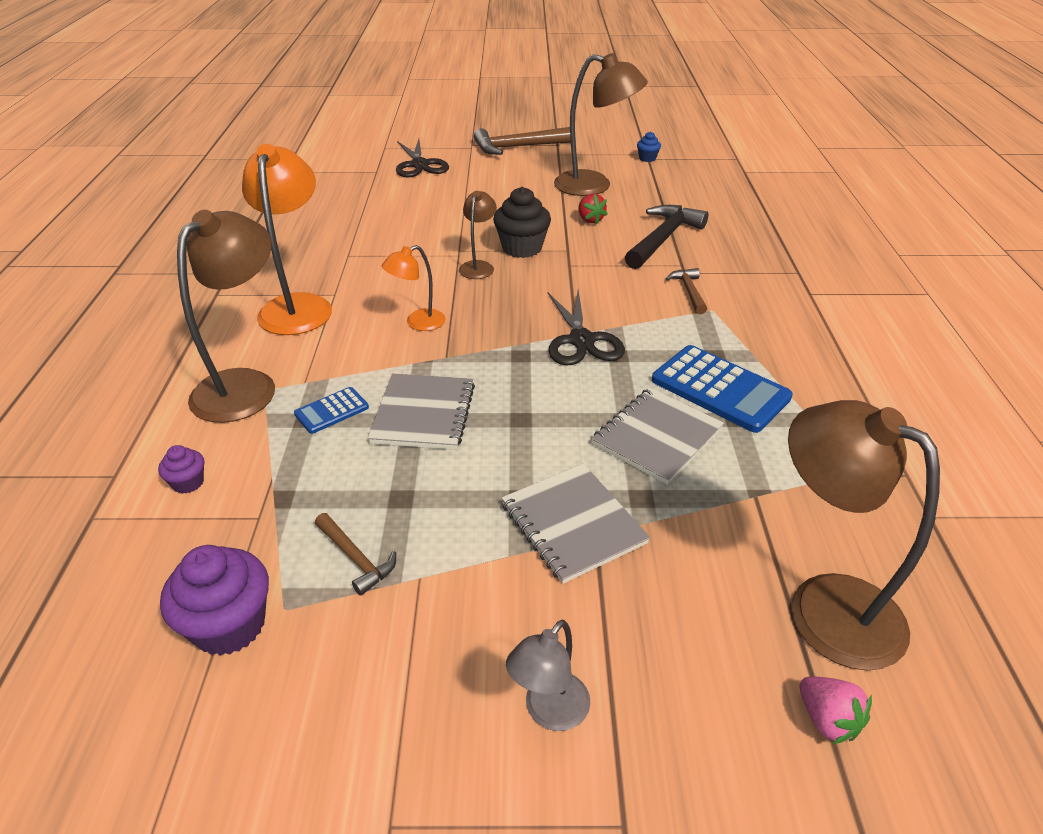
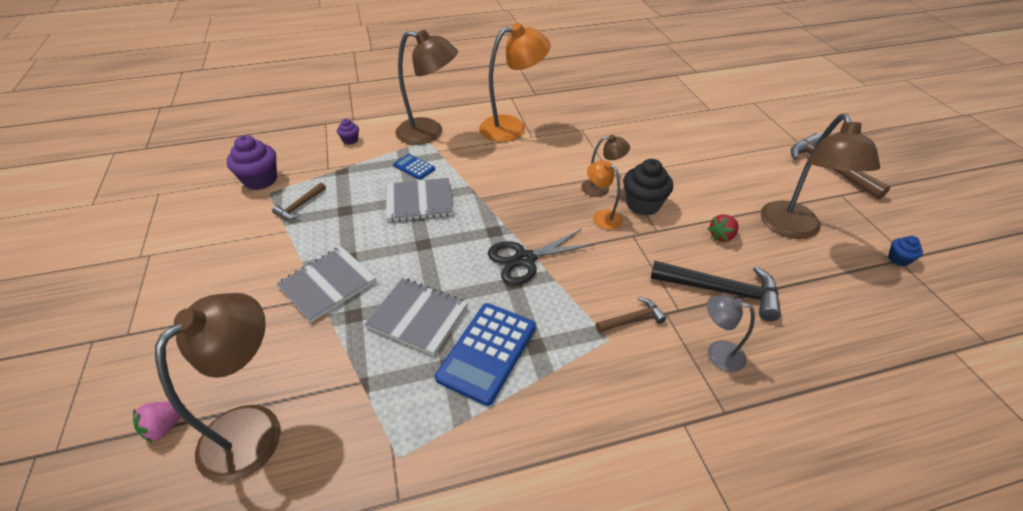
camera: 75 degrees right, 5 degrees up
(418, 323) = (514, 177): orange lamp -> orange lamp (602, 216)
(419, 165) = (740, 125): black scissors -> none
(549, 712) = (195, 296): grey lamp -> grey lamp (717, 353)

